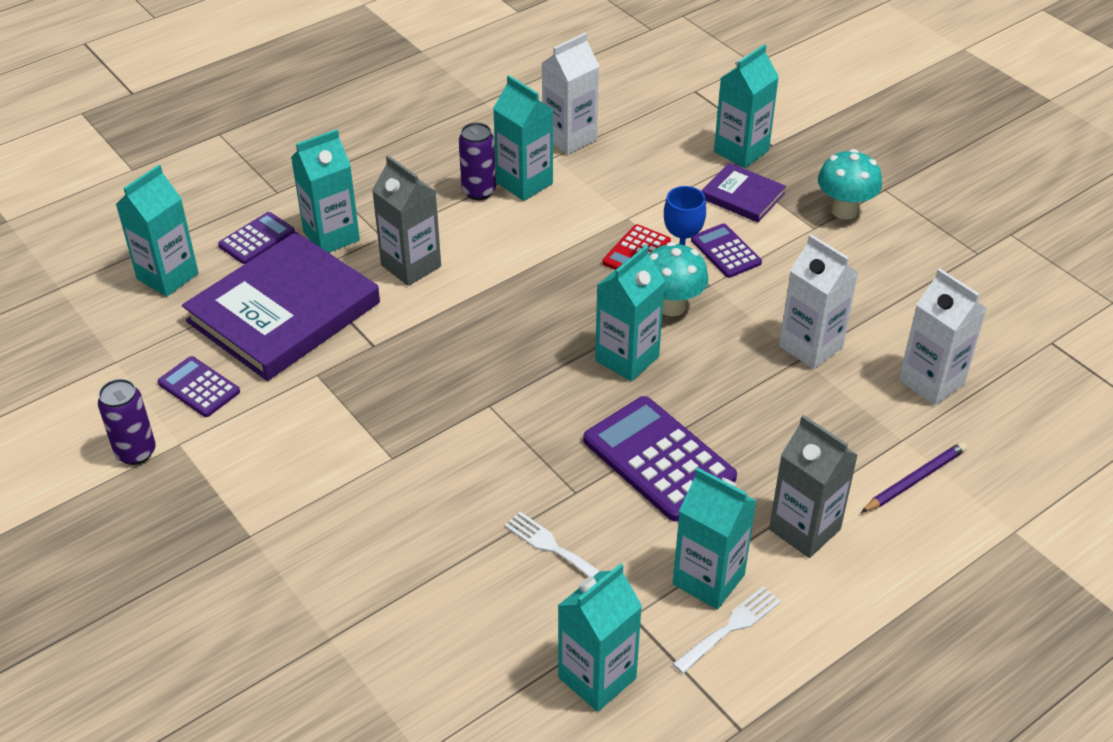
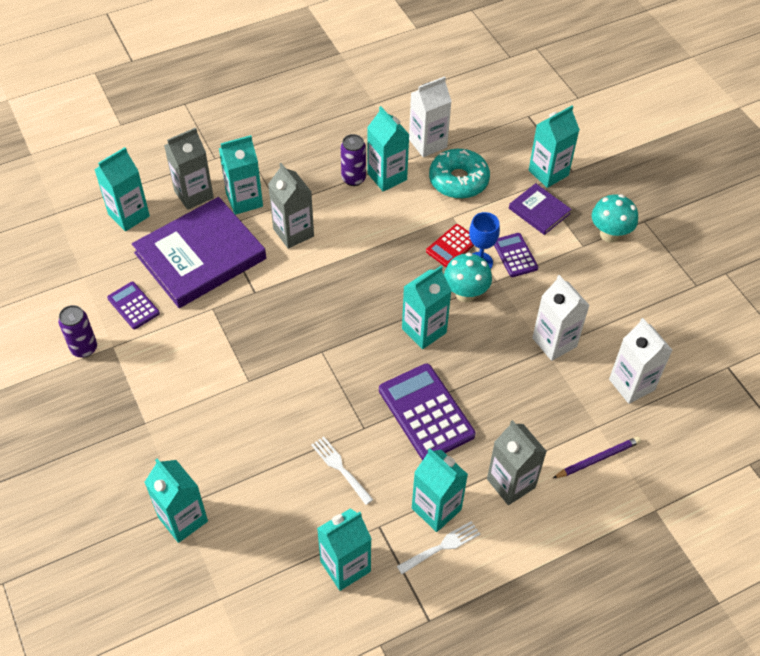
camera: 10 degrees right, 10 degrees up
(257, 239) = (194, 194): purple calculator -> grey carton
(336, 655) = (183, 519): none -> turquoise carton
(623, 175) = (458, 180): none -> turquoise donut

